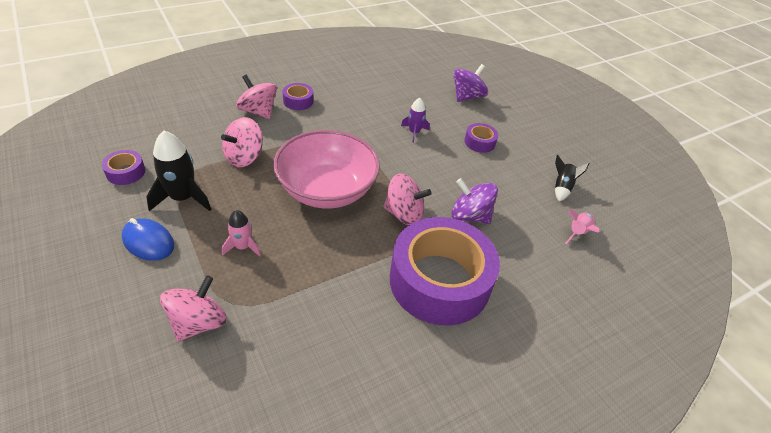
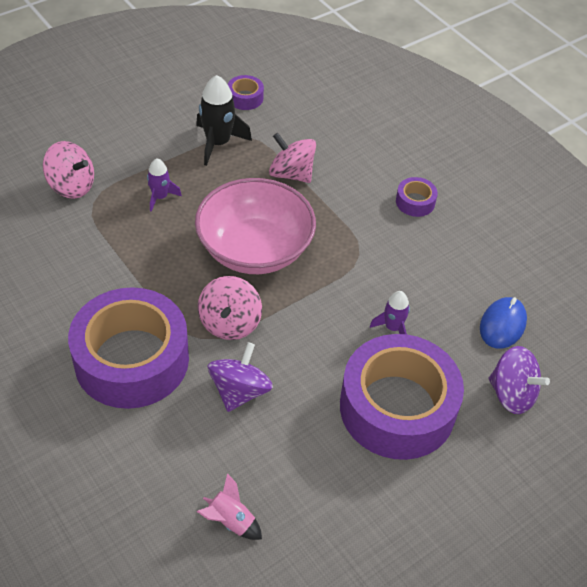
camera: 85 degrees right, 5 degrees up
(148, 241) = (158, 135): blue mouse -> blue mouse (502, 325)
(243, 247) = (160, 197): pink rocket -> purple rocket
(258, 111) = (378, 170): pink spinning top -> none
(479, 142) = (397, 408): purple tape -> purple tape, size x2.47
(562, 188) = (322, 512): black rocket -> none

